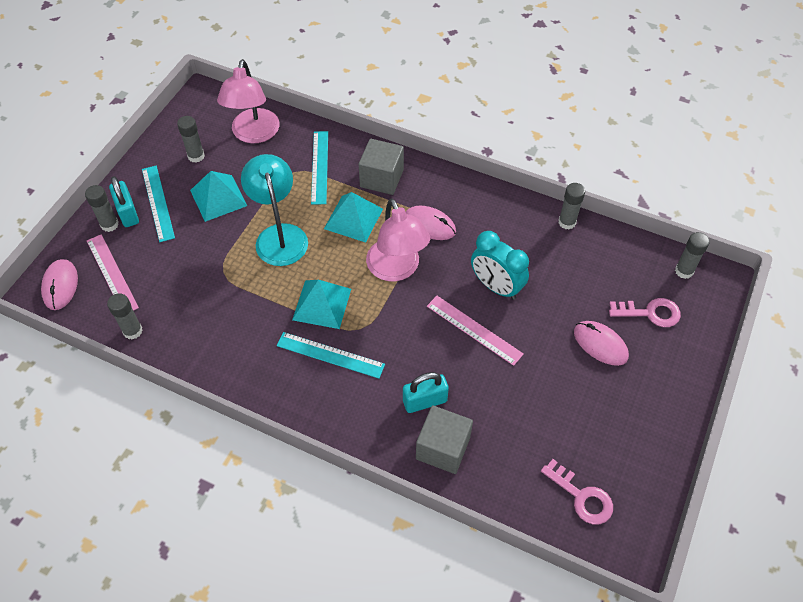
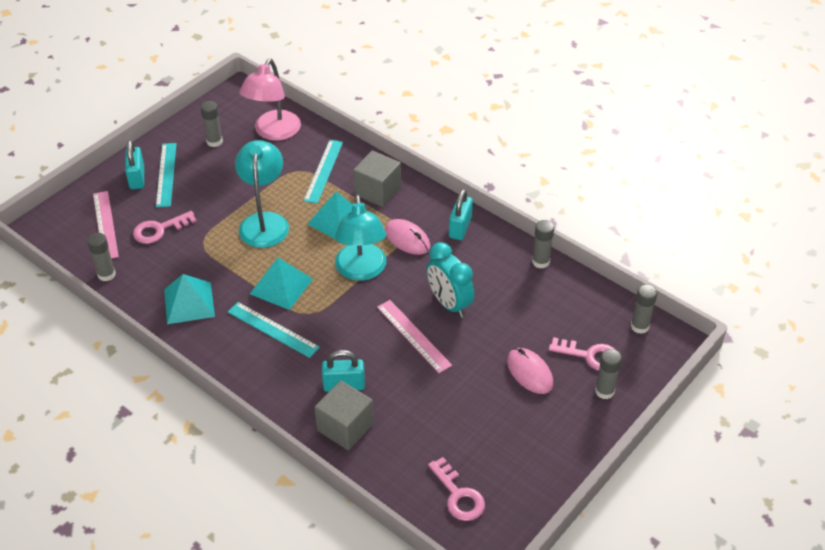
camera: 15 degrees right, 10 degrees down
(60, 286) = (58, 226): pink mouse -> none
(109, 224) = (118, 184): grey glue stick -> grey glue stick (604, 391)
(172, 267) = (159, 230): none -> pink key
(218, 198) = (221, 180): turquoise pyramid -> turquoise pyramid (189, 303)
(397, 269) = (361, 271): pink lamp -> turquoise lamp
(477, 201) = (460, 227): none -> turquoise padlock

